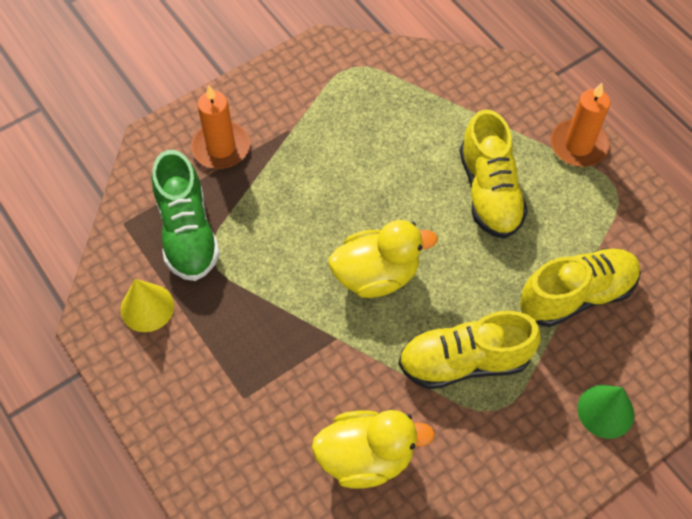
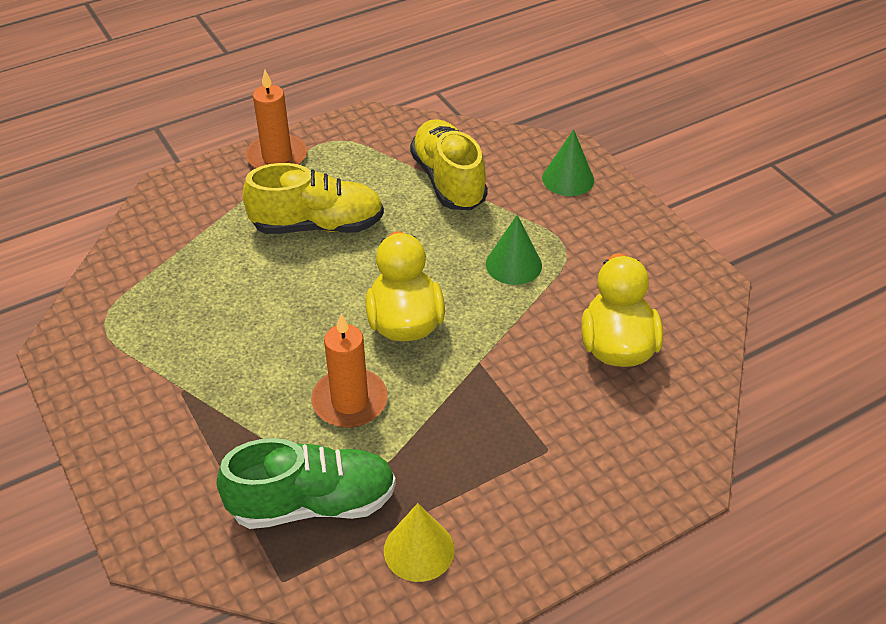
camera: 85 degrees left, 15 degrees down
(221, 147) = (187, 463): orange candle -> orange candle (350, 401)
(464, 361) = (513, 264): yellow shoe -> green cone

